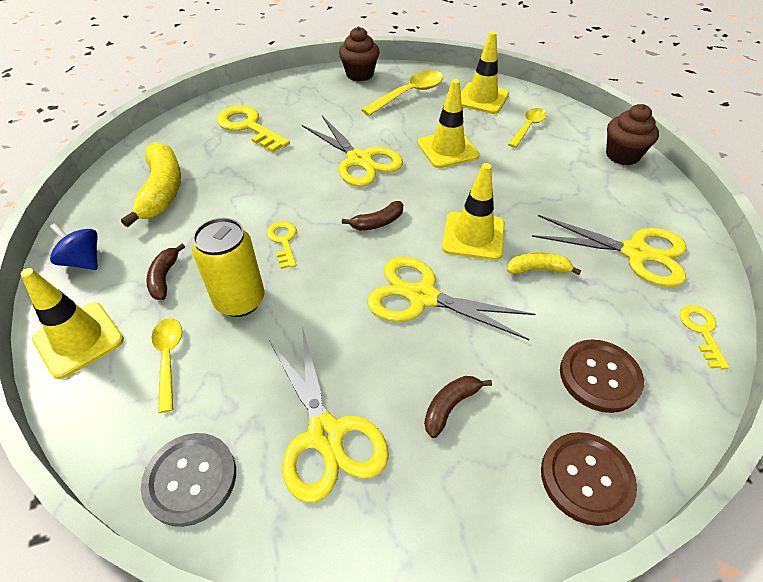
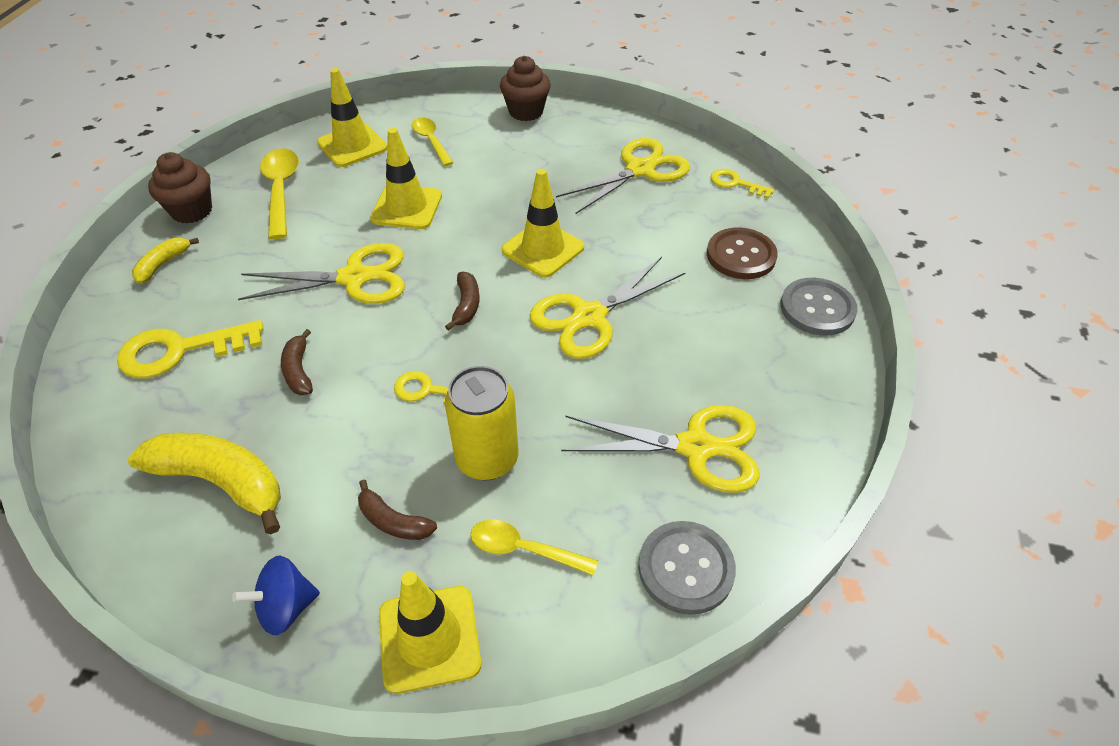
camera: 60 degrees left, 0 degrees up
(450, 406) = (716, 352): brown banana -> brown banana (299, 370)
(538, 269) = (614, 230): yellow banana -> yellow banana (163, 264)
(586, 478) = (817, 308): brown button -> grey button

